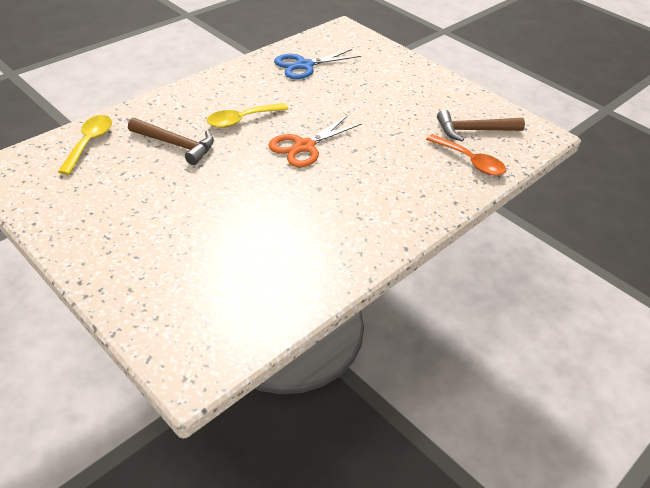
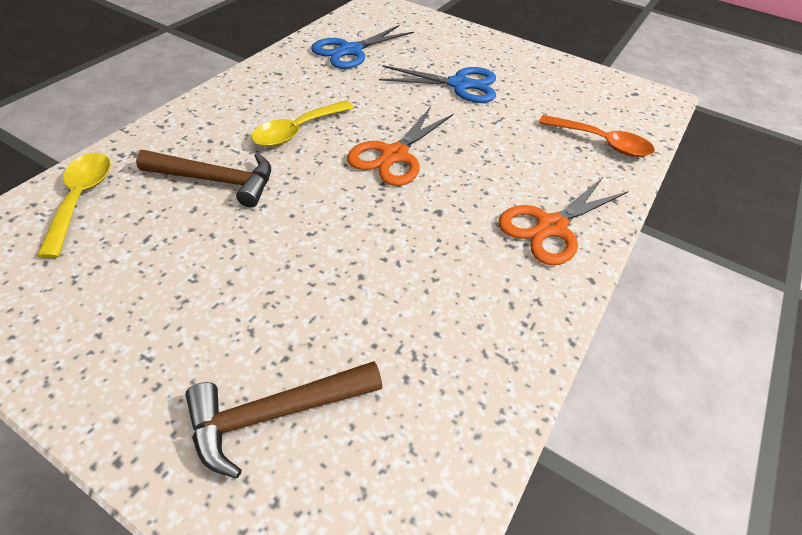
camera: 15 degrees left, 5 degrees up
(378, 102) = (459, 85): none -> blue scissors
(395, 211) = (551, 227): none -> orange scissors
(473, 130) = (583, 104): brown hammer -> brown hammer (275, 414)

